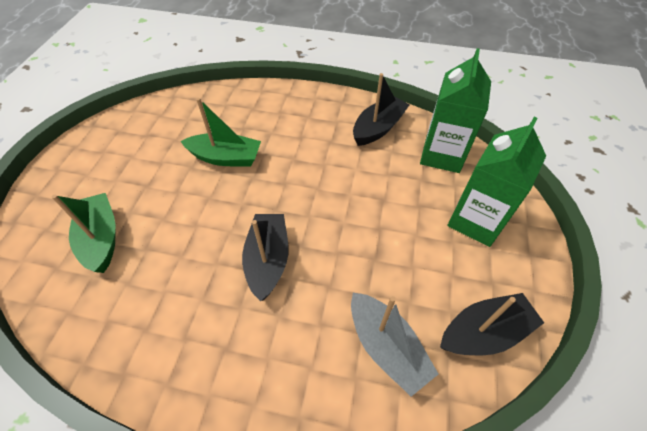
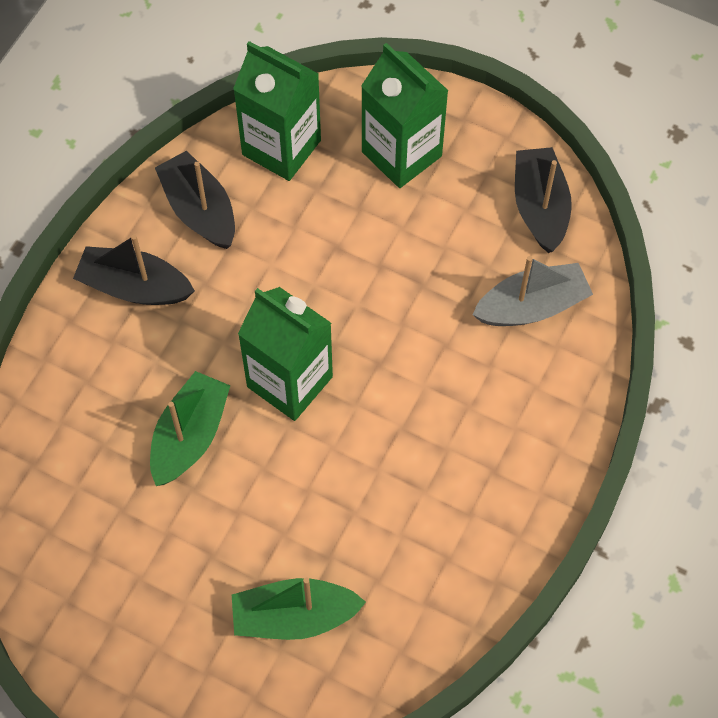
camera: 75 degrees left, 10 degrees up
(268, 260) = (390, 406): black boat -> black boat (134, 287)
(274, 197) = (289, 382): none -> green carton

